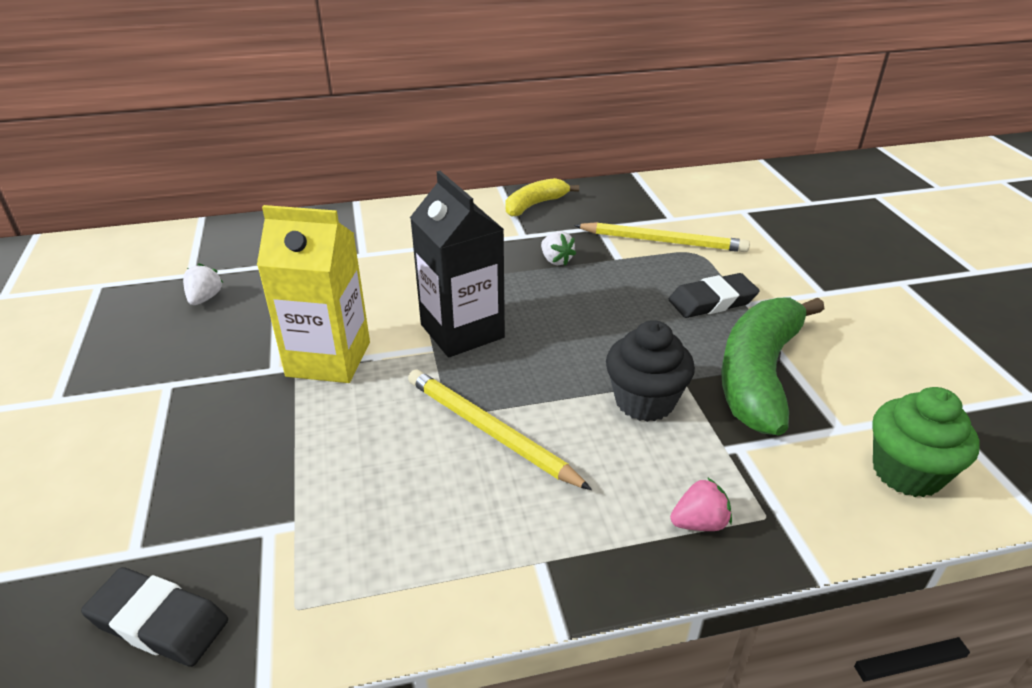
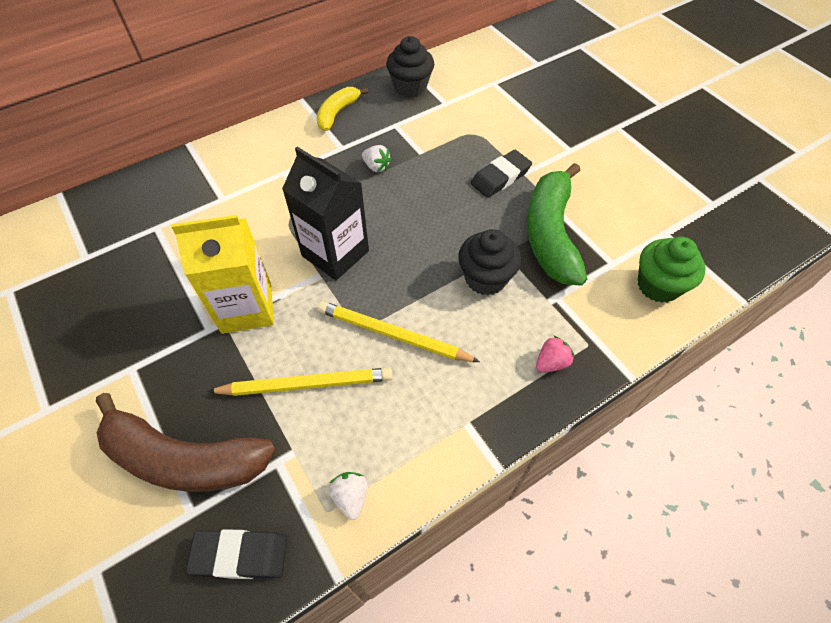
camera: 20 degrees left, 20 degrees up
(164, 491) = (184, 458): none -> brown banana
(205, 298) = (113, 278): white strawberry -> white strawberry (350, 497)
(634, 197) = (410, 87): none -> black cupcake
(662, 241) = (447, 128): yellow pencil -> yellow pencil (306, 384)

